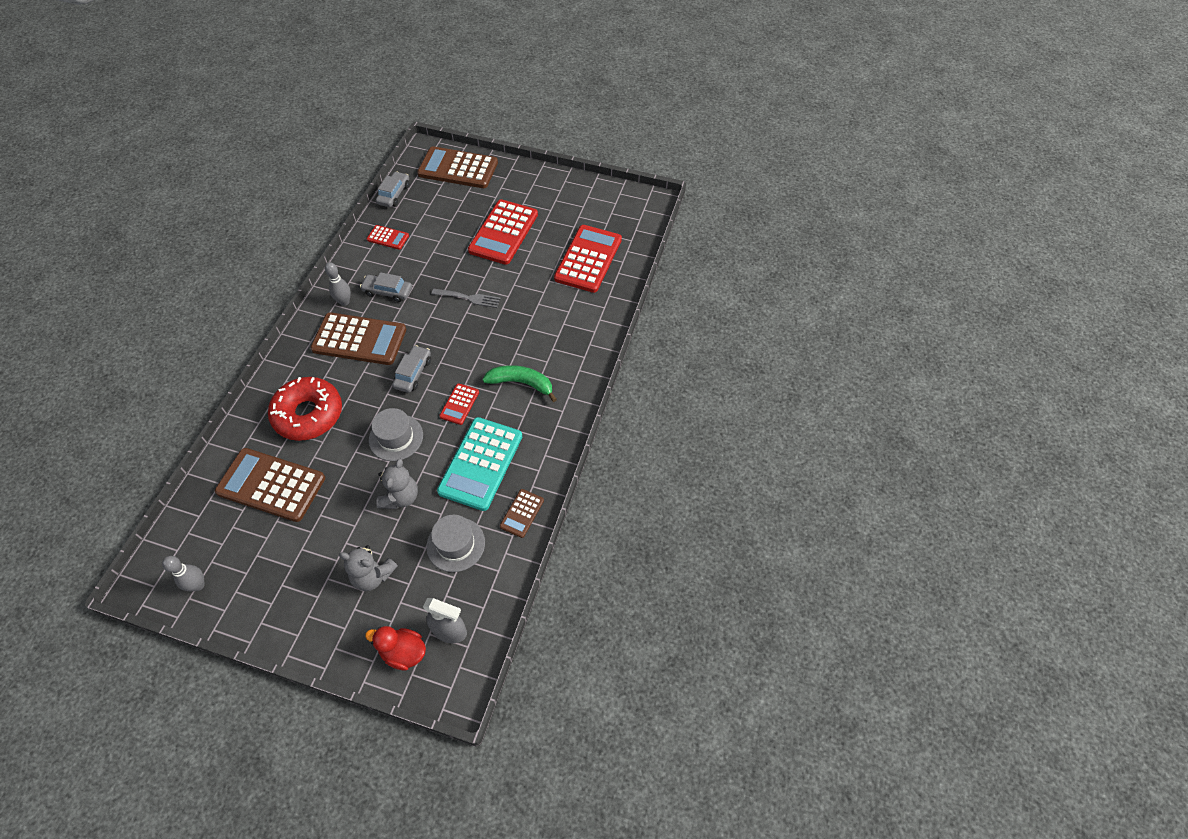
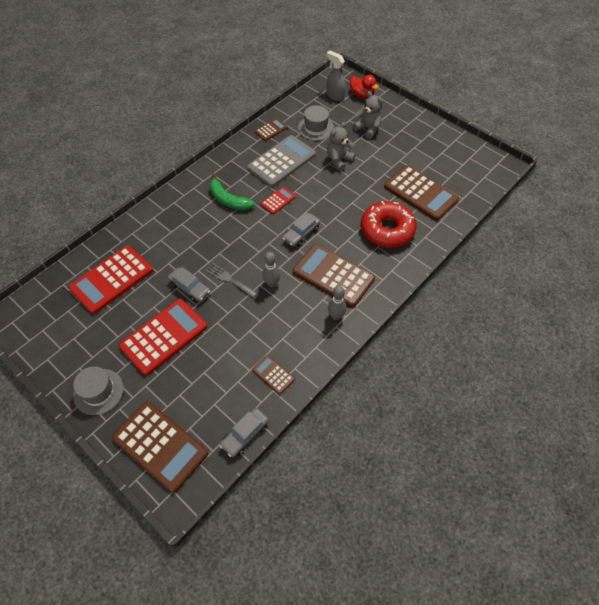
camera: 155 degrees left, 0 degrees up
(198, 585) = (470, 155): grey bowling pin -> grey bowling pin (271, 283)
(388, 238) = (273, 374): red calculator -> brown calculator
(388, 291) = (295, 312): grey car -> grey car (190, 288)
(396, 437) = (330, 194): grey hat -> grey hat (98, 391)
(481, 463) = (281, 161): turquoise calculator -> grey calculator

